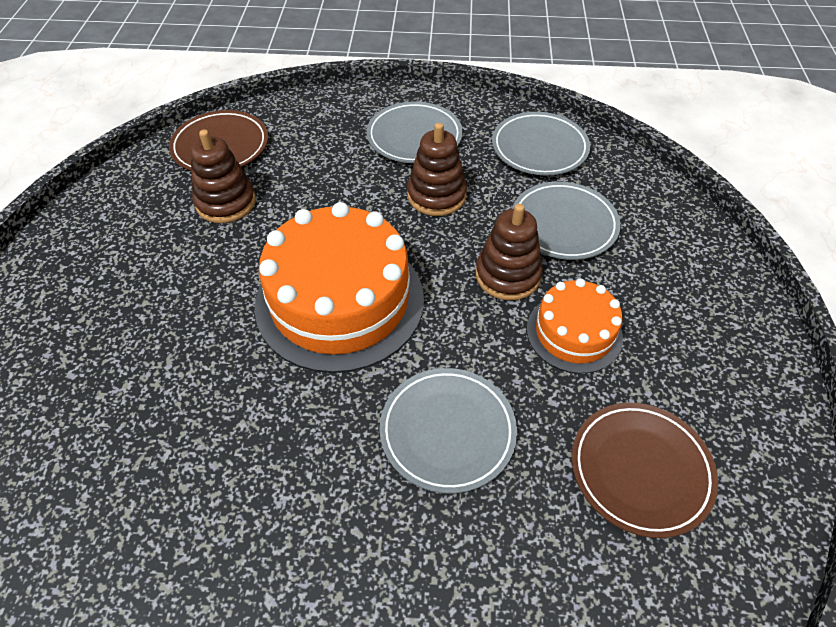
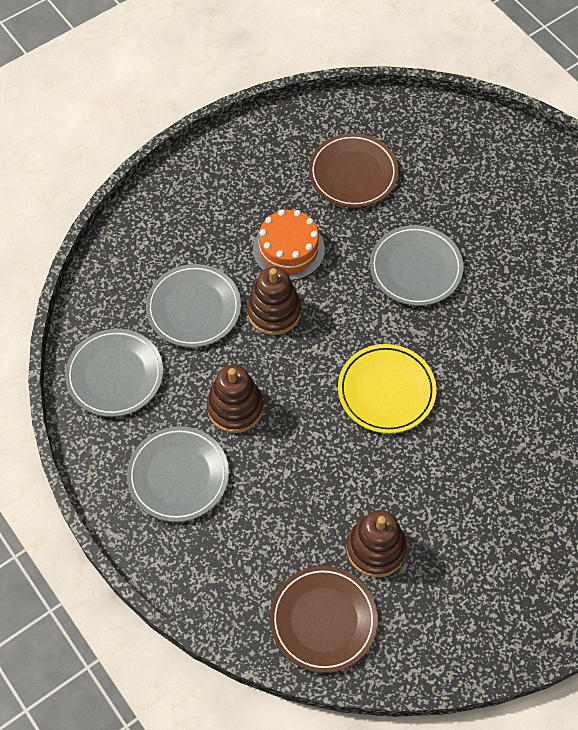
camera: 130 degrees left, 10 degrees up
(340, 301) = (386, 391): orange cake -> yellow plate

